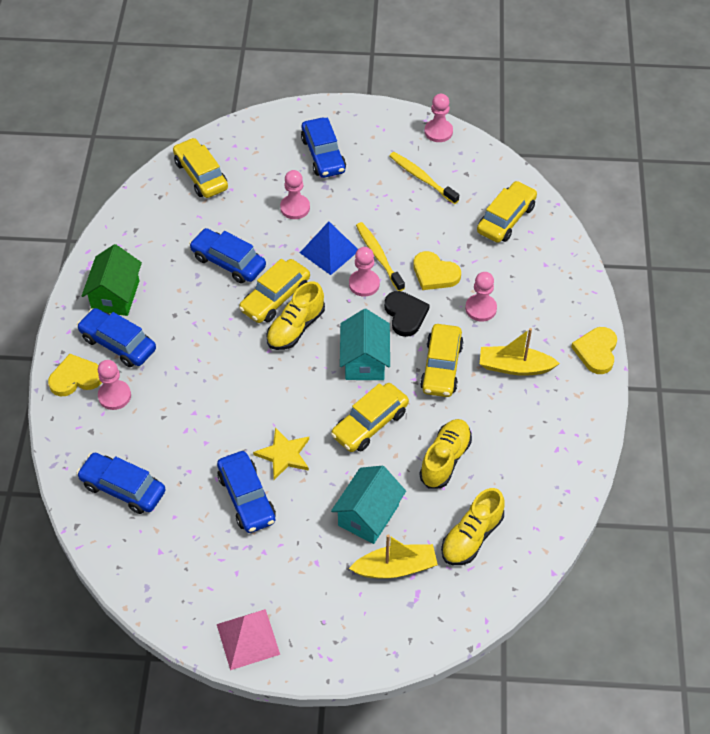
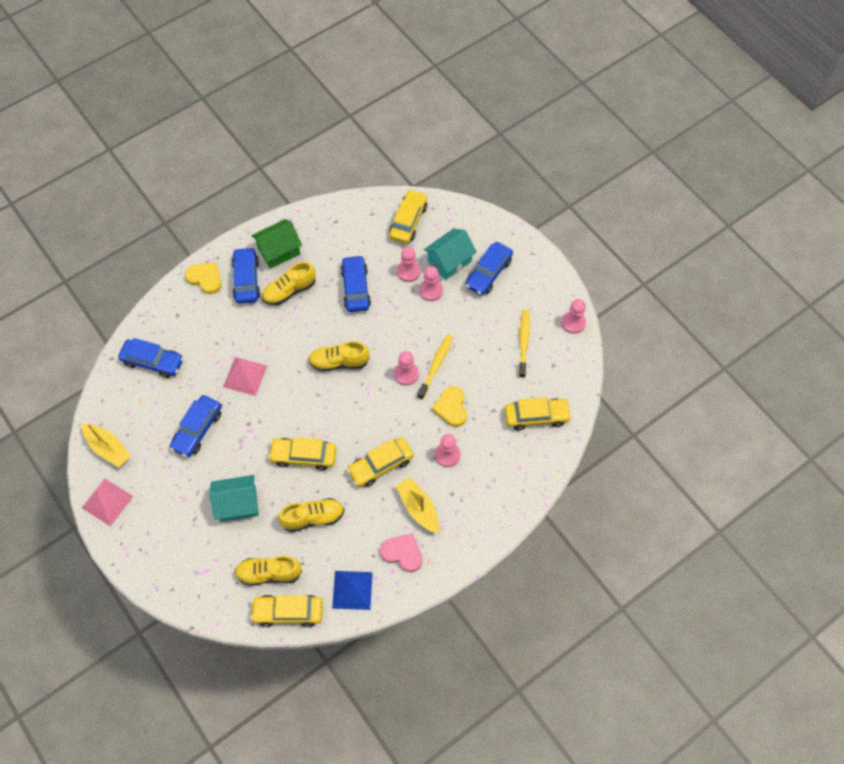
camera: 50 degrees right, 10 degrees up
(114, 396) = (210, 307): pink pawn -> pink pawn (408, 271)
(123, 488) = (153, 362): blue car -> blue car turned 120 degrees clockwise
(171, 316) = (289, 290): none -> yellow shoe
(228, 416) = (245, 376): none -> pink pyramid
(275, 298) = (351, 334): yellow car -> yellow car (288, 612)
(284, 455) = (243, 426): yellow star -> none
(329, 251) = (414, 335): blue pyramid -> blue pyramid (352, 590)
(364, 361) = (348, 418): turquoise house -> turquoise house (449, 261)
(395, 567) = (214, 546): yellow boat -> yellow boat (108, 448)
(405, 315) = (403, 415): black heart -> none
(550, 410) = (403, 553): none -> pink heart
(596, 351) = (474, 549): yellow heart -> none

